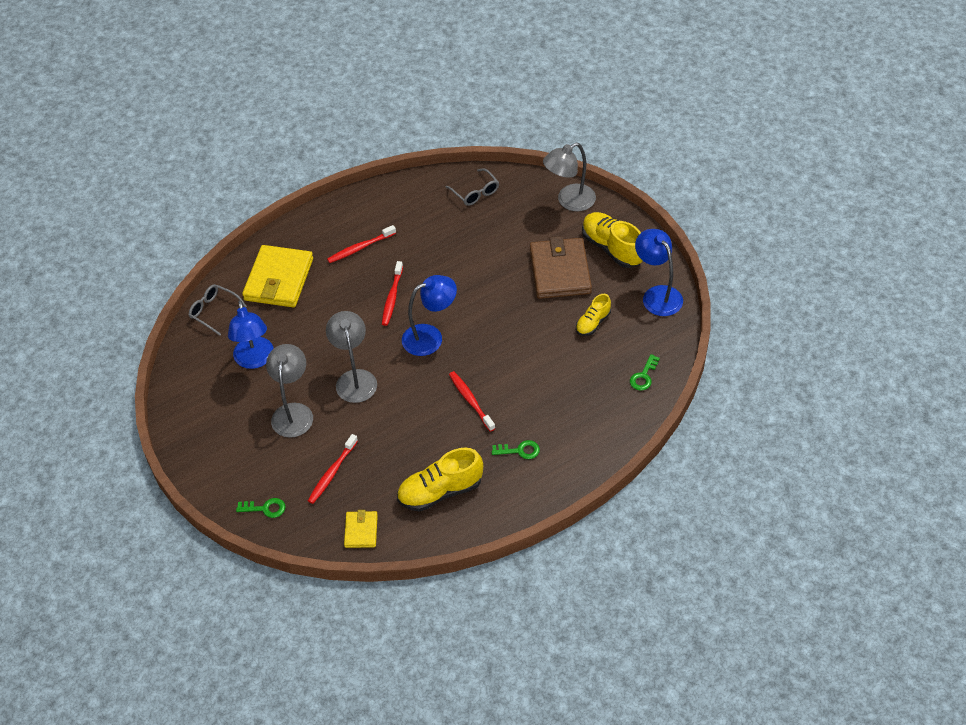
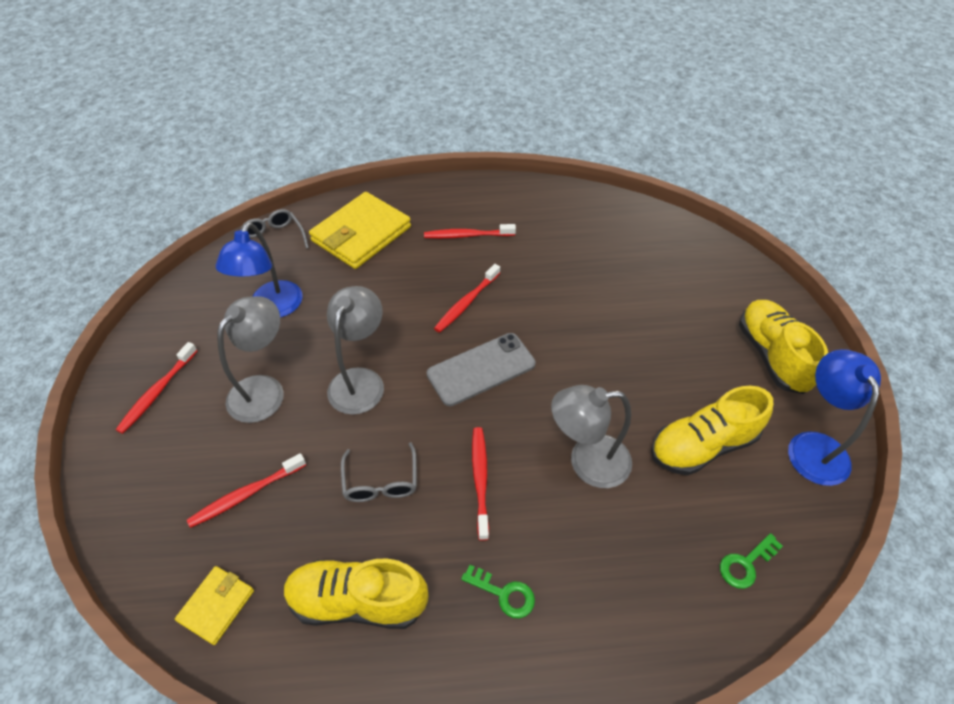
camera: 25 degrees right, 0 degrees up
(221, 446) = (157, 392): none -> red toothbrush
(265, 508) = (135, 502): green key -> none
(430, 337) = (481, 369): blue lamp -> grey phone
(475, 193) = (629, 227): grey glasses -> grey glasses (381, 482)
(560, 271) = (688, 356): brown wallet -> none
(569, 201) = (739, 278): grey lamp -> grey lamp (587, 462)
(593, 323) = (702, 445): yellow shoe -> yellow shoe, size x1.73

